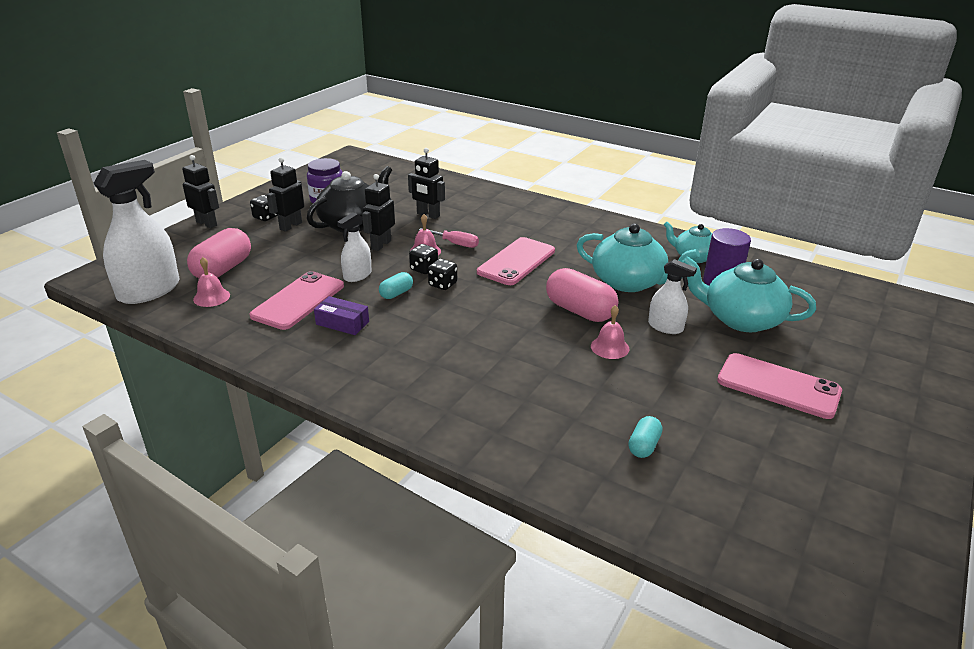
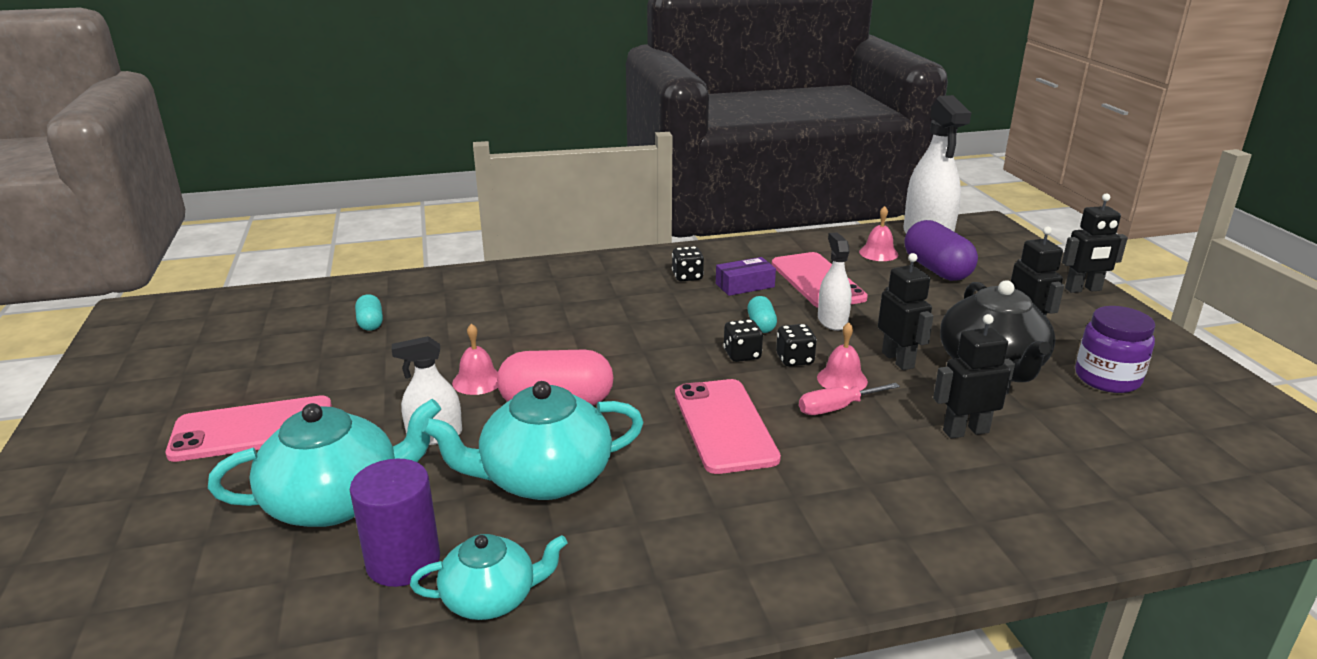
camera: 135 degrees right, 5 degrees down
(223, 269) = (936, 269): pink capsule -> purple capsule
(265, 217) = (1074, 323): black dice -> black dice (687, 277)

